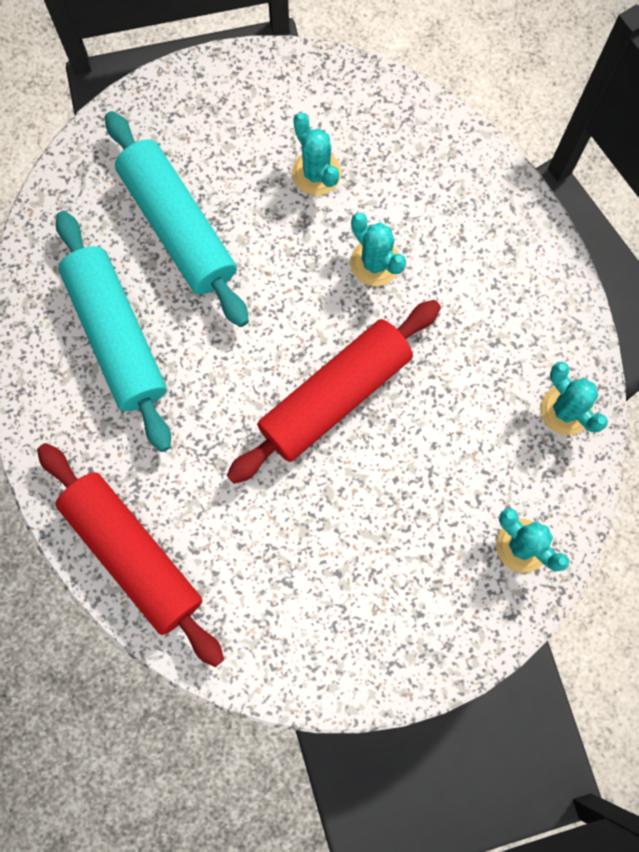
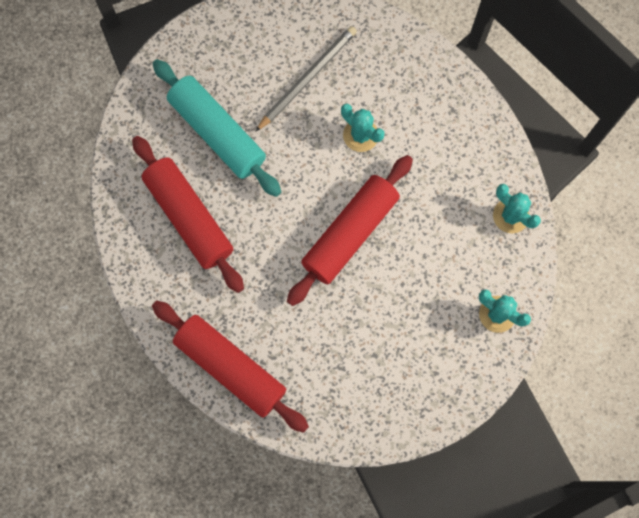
camera: 10 degrees left, 0 degrees up
(117, 336) = (189, 217): turquoise rolling pin -> red rolling pin
(316, 173) = (307, 78): turquoise cactus -> grey pencil

